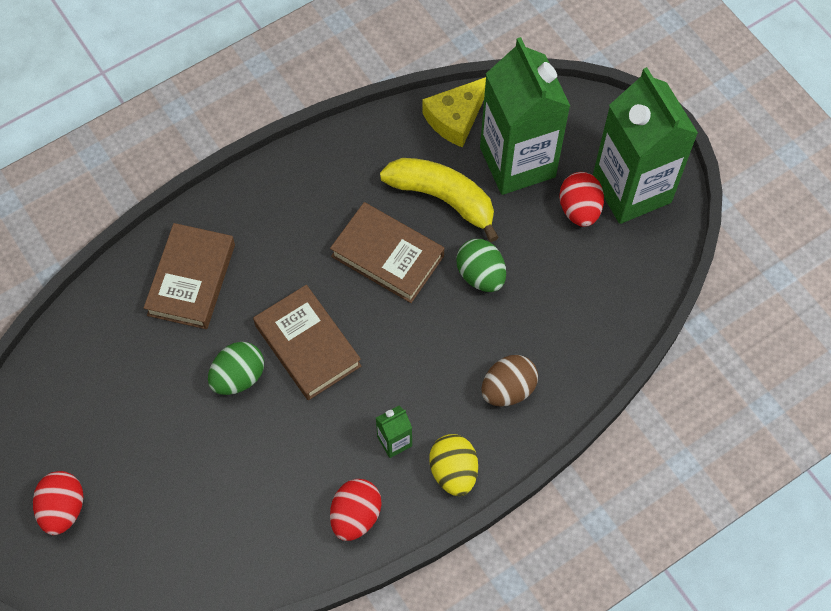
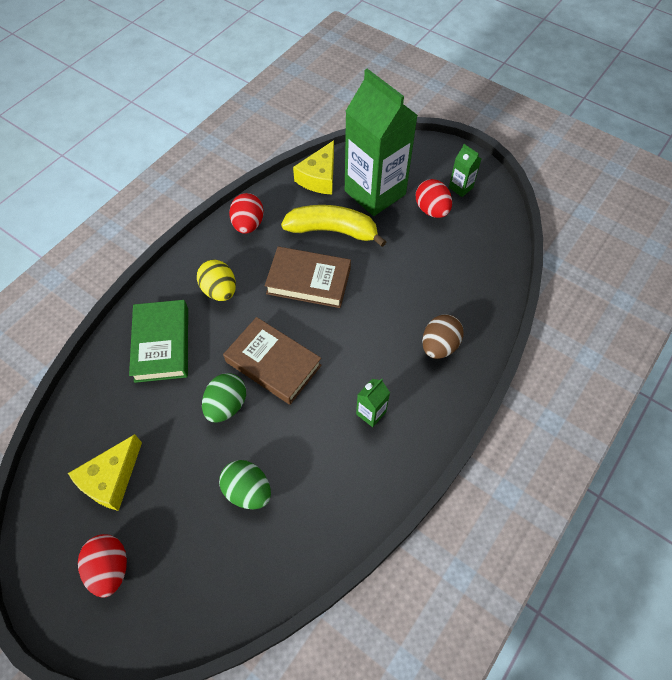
camera: 20 degrees left, 5 degrees down
(91, 416) = (111, 479): none -> yellow cheese
(191, 279) = (162, 344): brown book -> green book
(355, 515) = (365, 482): red egg -> red egg (248, 224)
(453, 471) = (426, 420): yellow egg -> yellow egg (220, 290)
(480, 275) = (382, 273): green egg -> green egg (248, 490)
(631, 189) = (460, 187): green carton -> green carton, size x0.40

